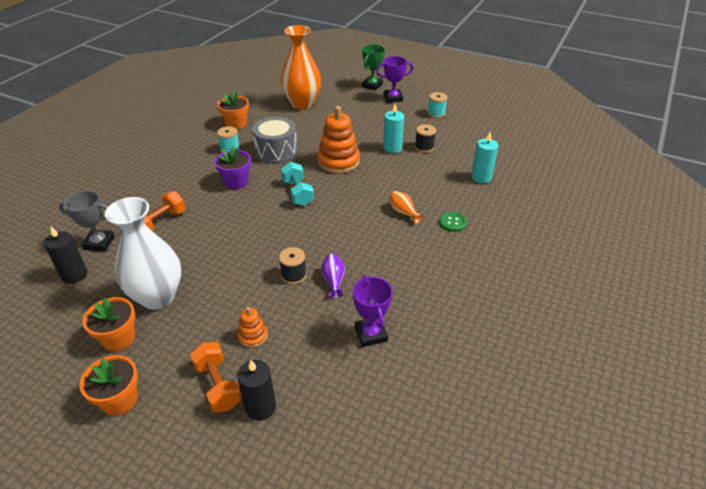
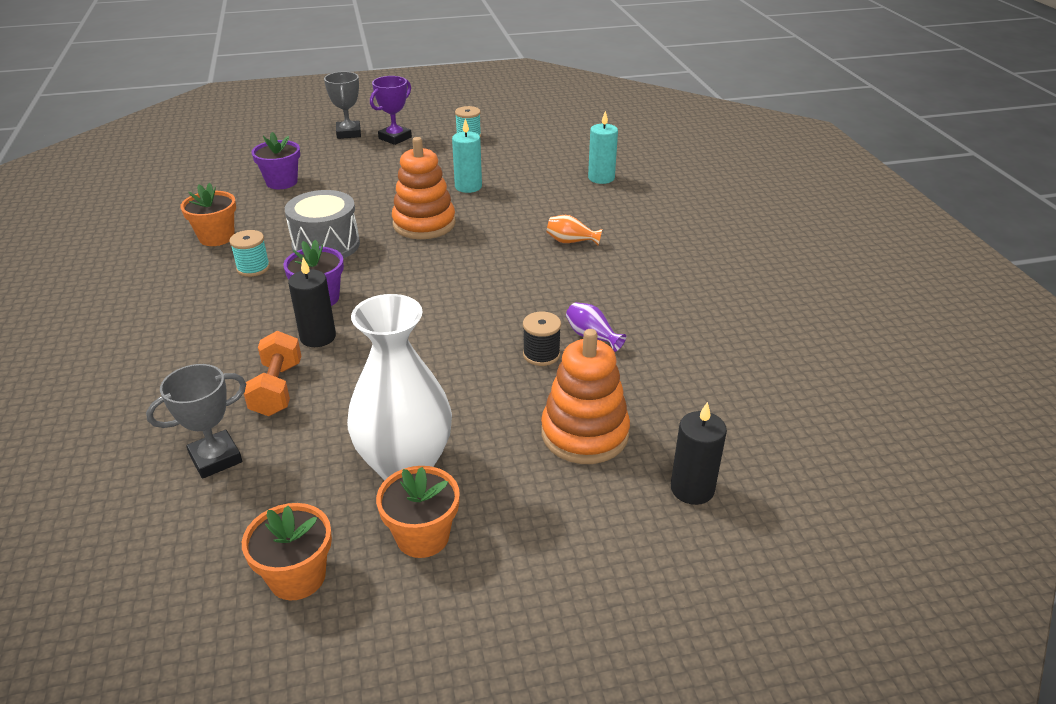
camera: 40 degrees left, 5 degrees down
(74, 275) = (236, 513): black candle -> black candle (318, 337)
(119, 400) = (527, 592): orange flower pot -> orange flower pot (297, 577)
(218, 385) = (618, 500): orange dumbbell -> none
(253, 336) = (584, 434): orange stacking toy -> orange stacking toy, size x2.00
(298, 193) = (421, 275): turquoise dumbbell -> none
(302, 103) = (282, 182): orange vase -> purple flower pot
(371, 334) = (698, 362): purple trophy -> none
(372, 85) = (348, 133): green trophy -> grey trophy
(424, 147) = (503, 173): black spool -> none
(452, 222) = (631, 229): green button -> none

